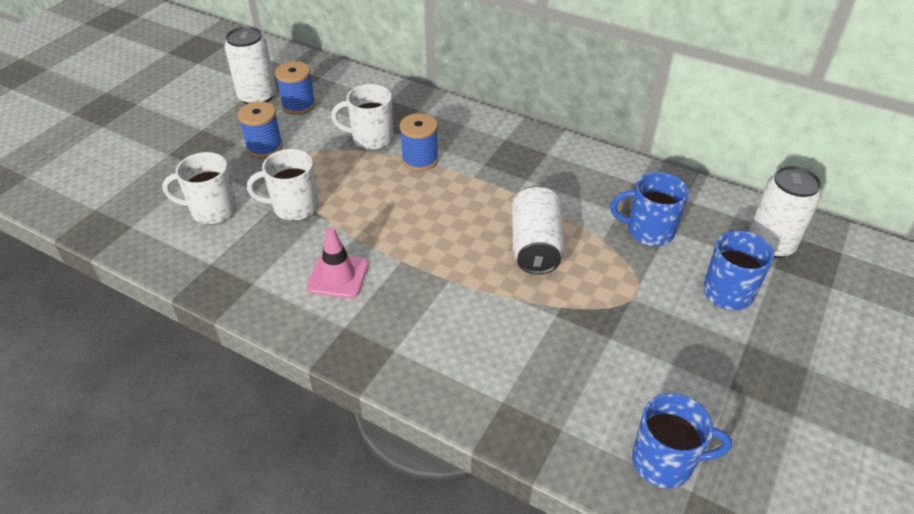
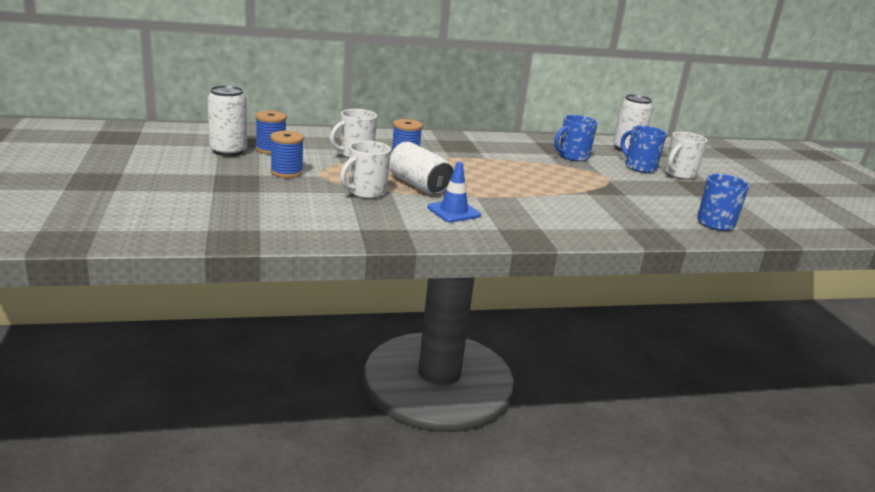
camera: 45 degrees left, 20 degrees down
(212, 210) = (310, 207): white mug -> white mug (679, 174)
(338, 276) = (453, 211): pink traffic cone -> blue traffic cone
(535, 246) = (532, 174): white can -> white can (418, 185)

